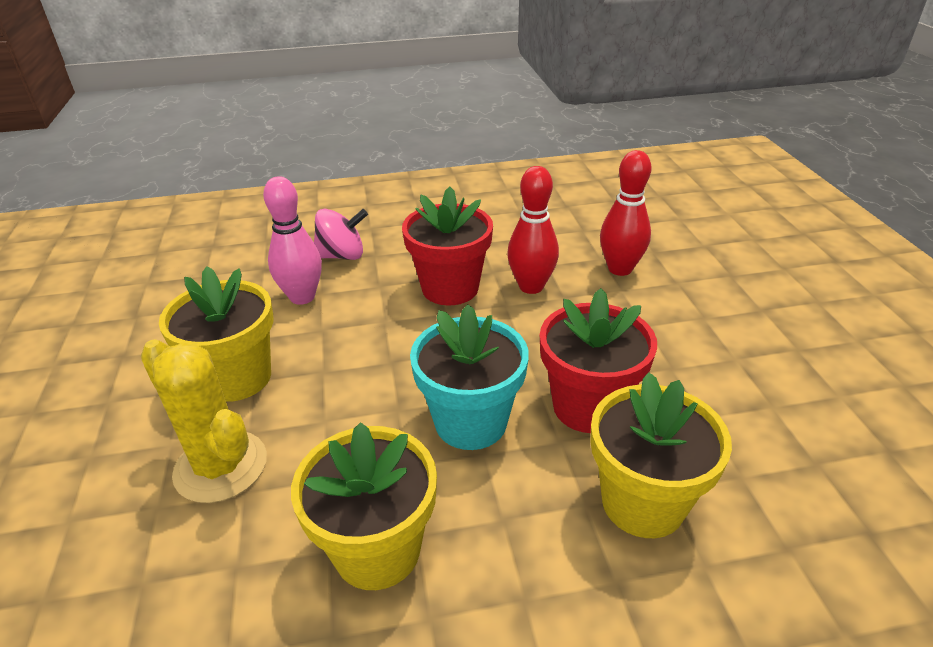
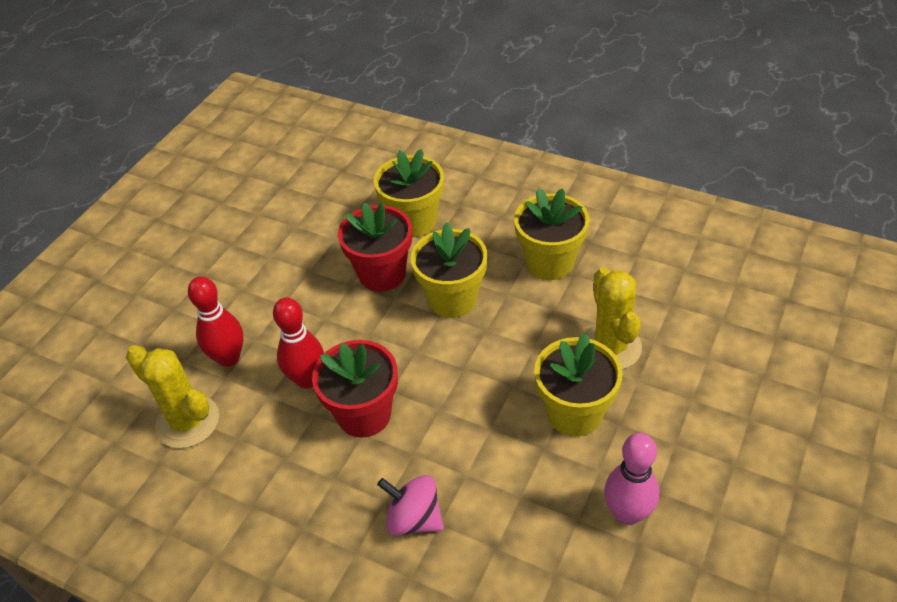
camera: 140 degrees left, 10 degrees up
(302, 297) = (483, 477): pink bowling pin -> pink bowling pin (627, 513)
(471, 422) = (452, 299): turquoise flower pot -> yellow flower pot
(583, 227) = (188, 422): none -> yellow cactus

